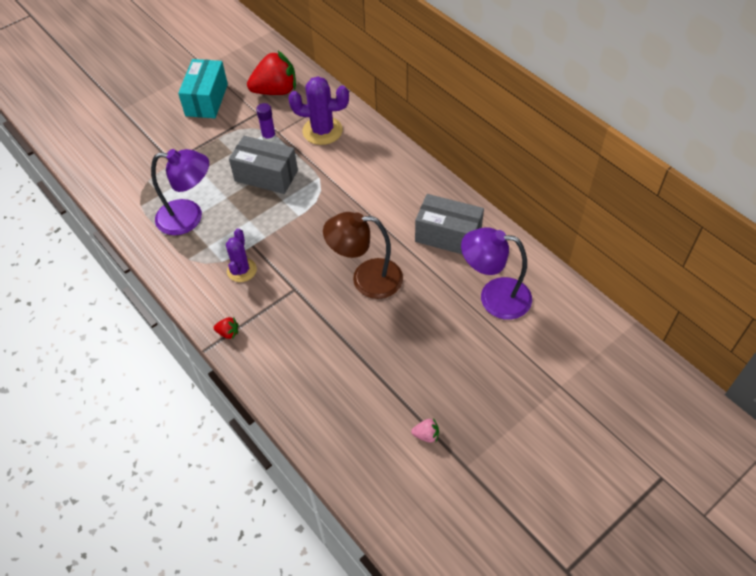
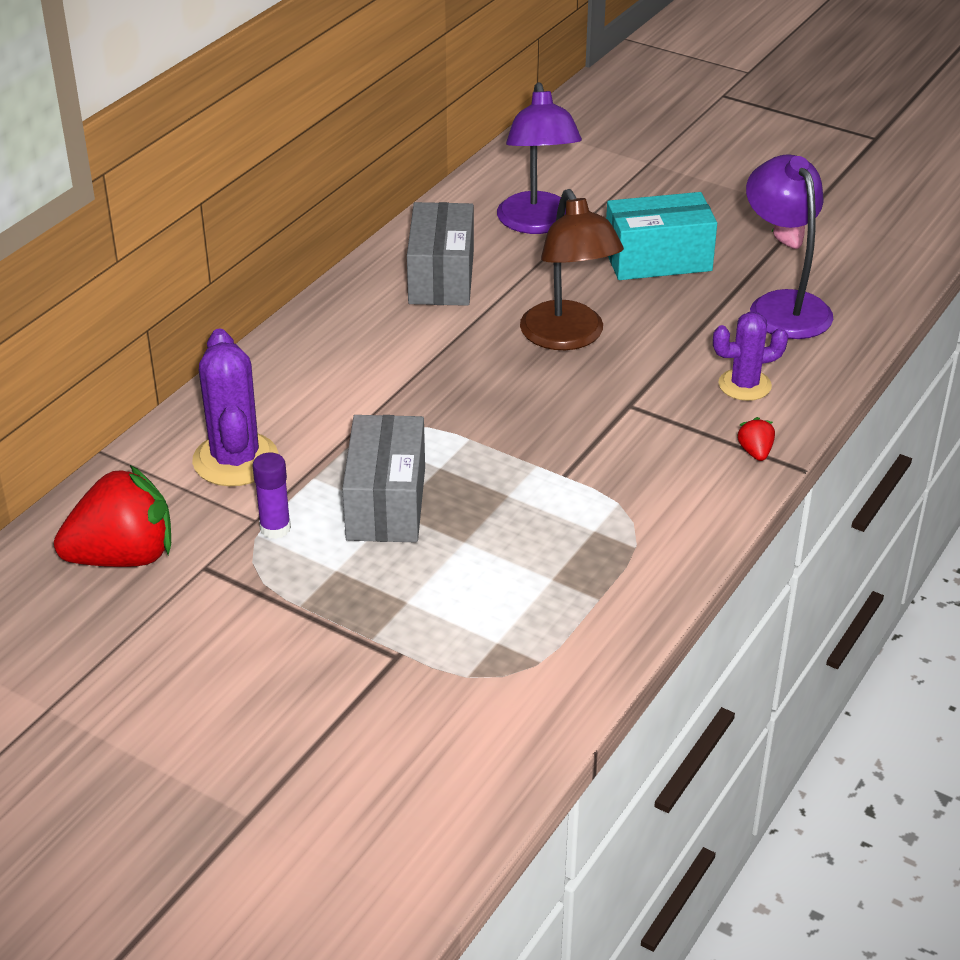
camera: 110 degrees left, 15 degrees down
(189, 217) = (538, 577): purple lamp -> purple lamp (783, 305)
(206, 100) = (178, 663): turquoise box -> turquoise box (658, 260)
(241, 270) = (624, 472): purple cactus -> purple cactus (744, 385)
(275, 91) = (123, 557): red strawberry -> red strawberry turned 105 degrees clockwise

